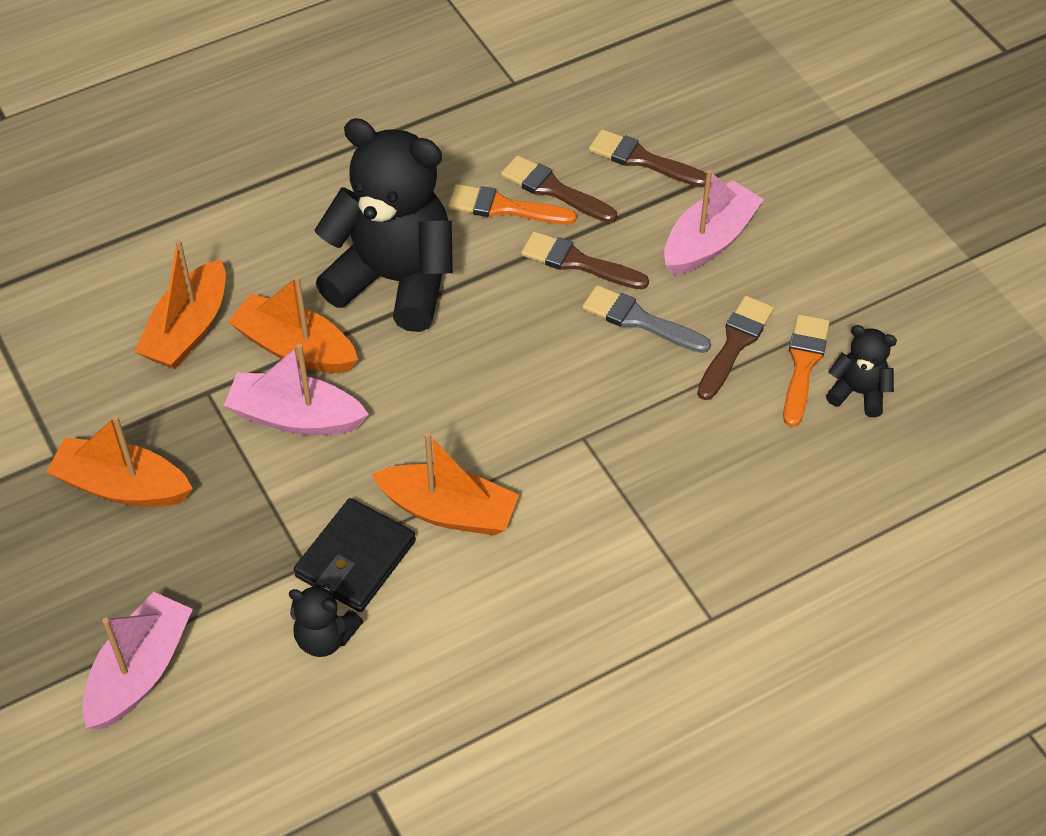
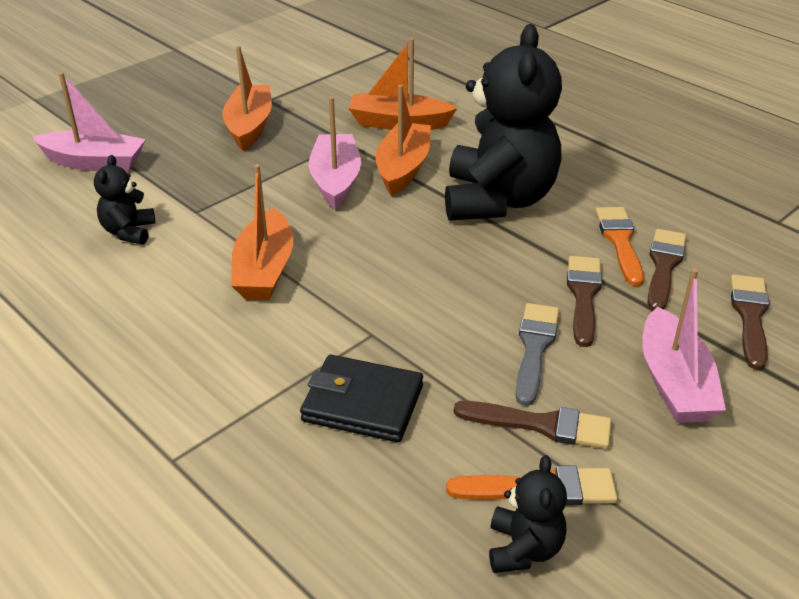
camera: 75 degrees right, 15 degrees down
(355, 559) = (206, 232): black wallet -> black wallet (363, 403)
(709, 241) = (674, 382): pink boat -> pink boat turned 60 degrees clockwise

